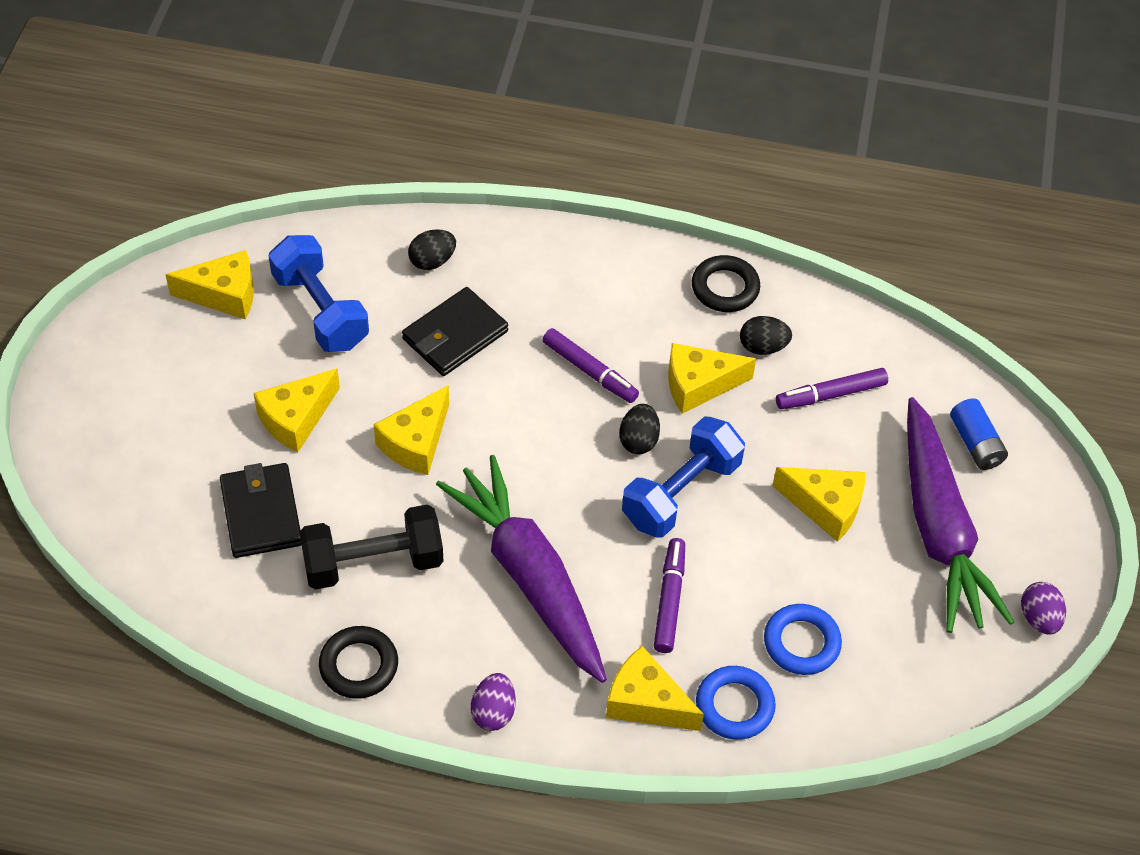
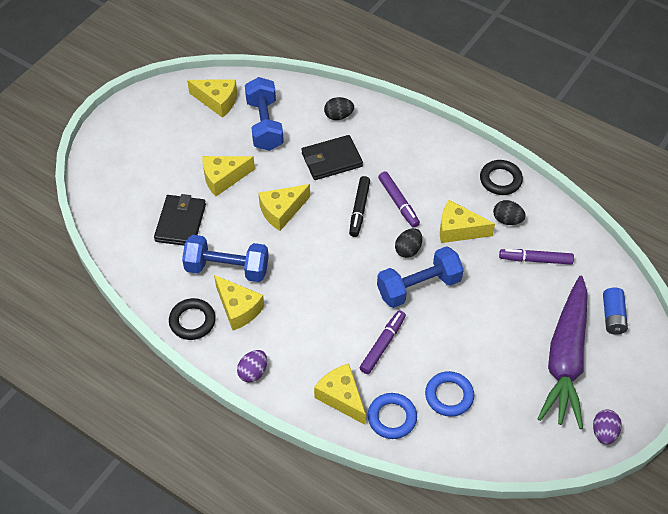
camera: 25 degrees right, 0 degrees up
(373, 562) = (227, 268): black dumbbell -> blue dumbbell
(529, 577) = (309, 305): purple carrot -> none
(535, 401) = (359, 209): none -> black marker
(825, 507) = (501, 323): yellow cheese -> yellow cheese (238, 308)

